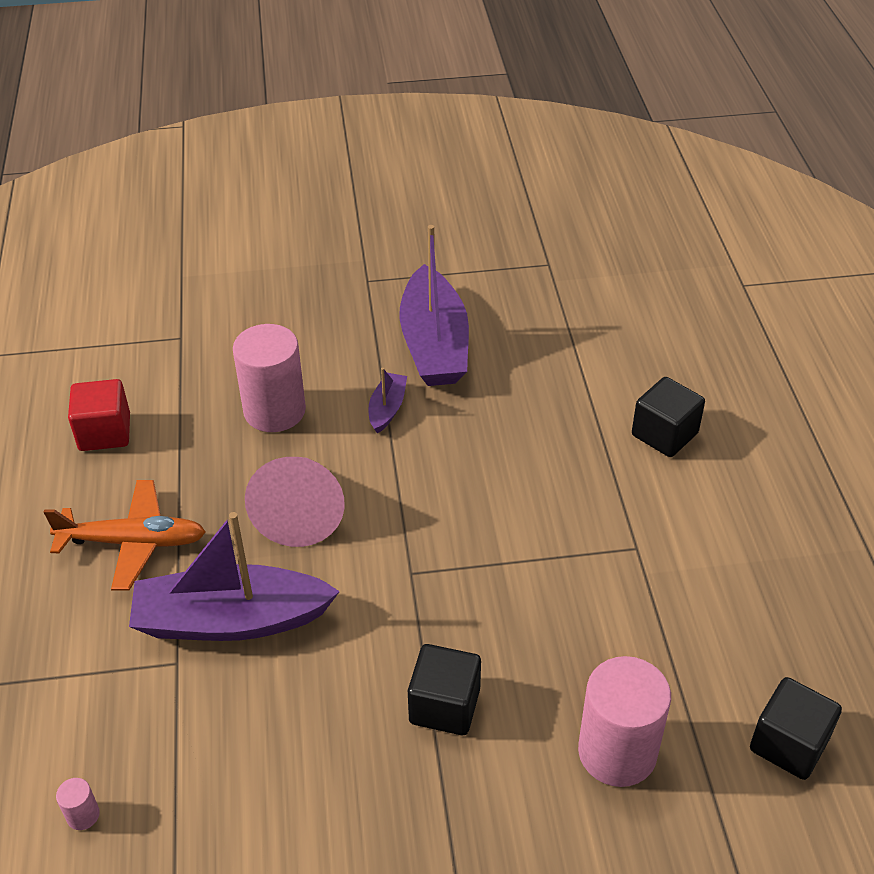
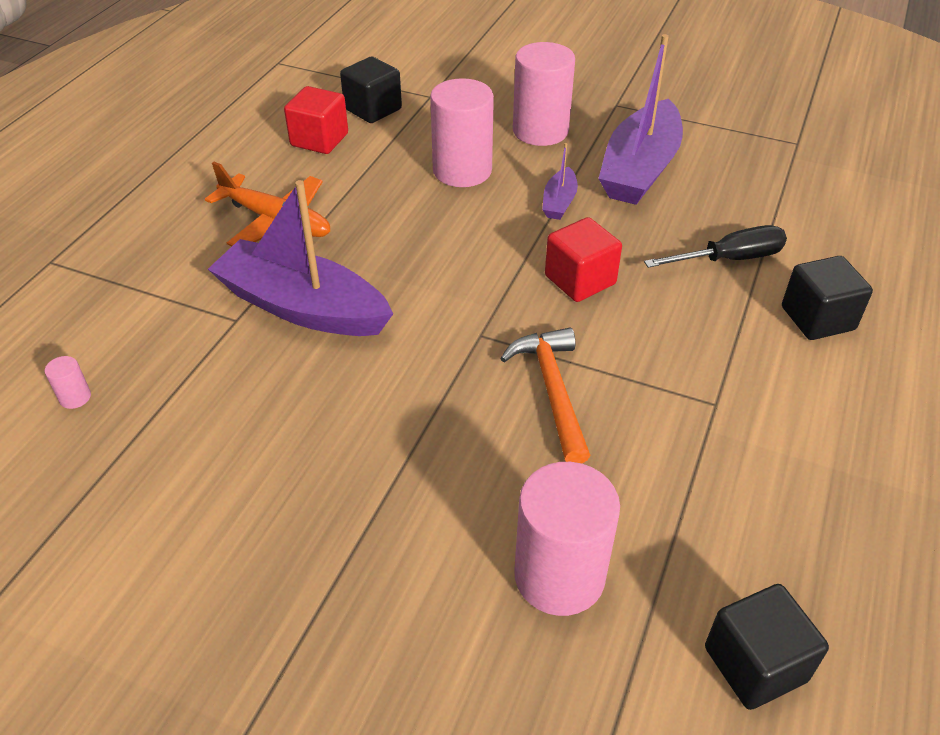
camera: 30 degrees right, 0 degrees up
(300, 513) = (423, 251): pink cone -> none
(317, 337) = (540, 131): none -> pink cylinder
(387, 408) = (559, 202): purple boat -> purple boat turned 150 degrees clockwise
(444, 706) = (425, 455): black cube -> black cube (373, 109)
(458, 481) = (580, 280): none -> red cube
(506, 597) = (552, 391): none -> orange hammer
(565, 407) = (729, 259): none -> black screwdriver

